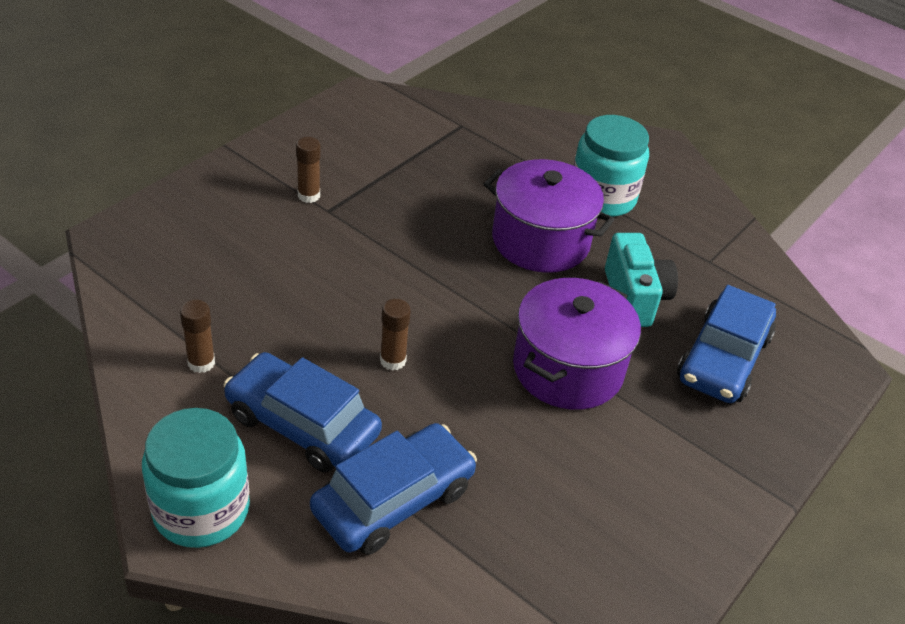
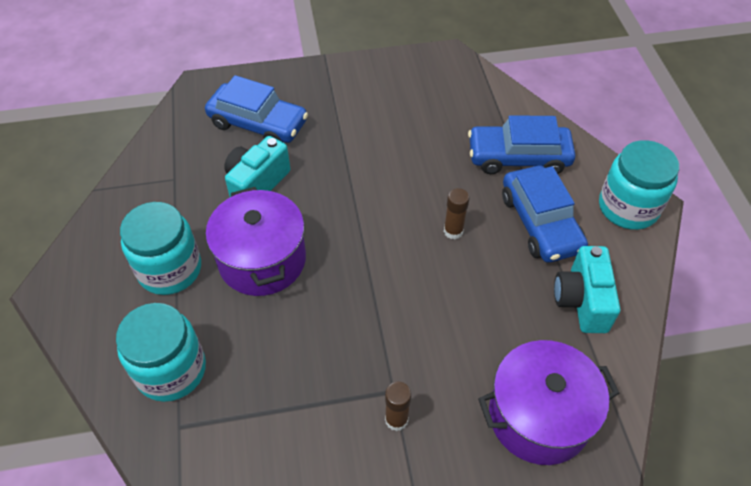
camera: 135 degrees left, 10 degrees up
(201, 363) = (582, 301): brown glue stick -> turquoise camera
(508, 146) = (171, 370): none -> turquoise jar
(568, 368) = (352, 167): purple pot -> purple pot (538, 416)
(723, 359) = (258, 123): blue car -> blue car turned 45 degrees clockwise

